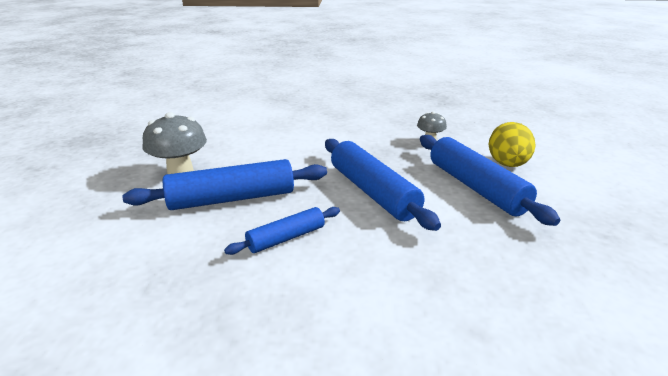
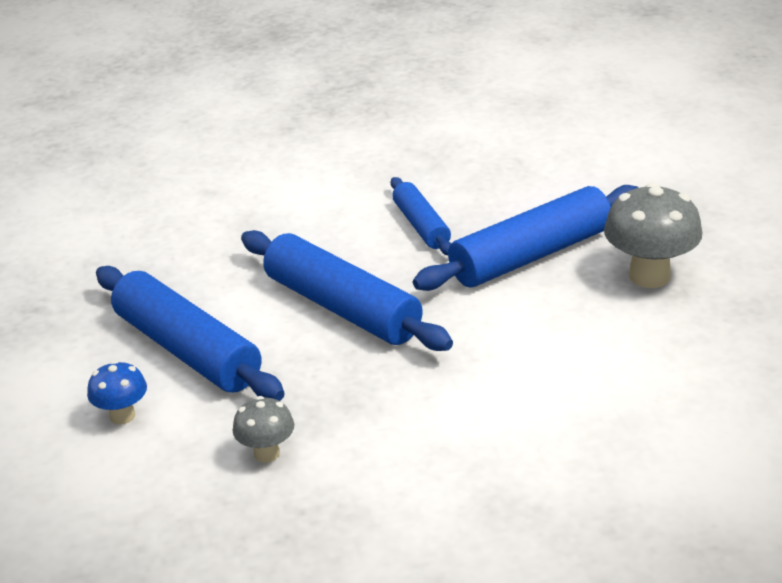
camera: 165 degrees right, 5 degrees up
(286, 238) = (421, 225): blue rolling pin -> blue rolling pin turned 60 degrees counterclockwise
(507, 164) = (122, 416): yellow egg -> blue mushroom

